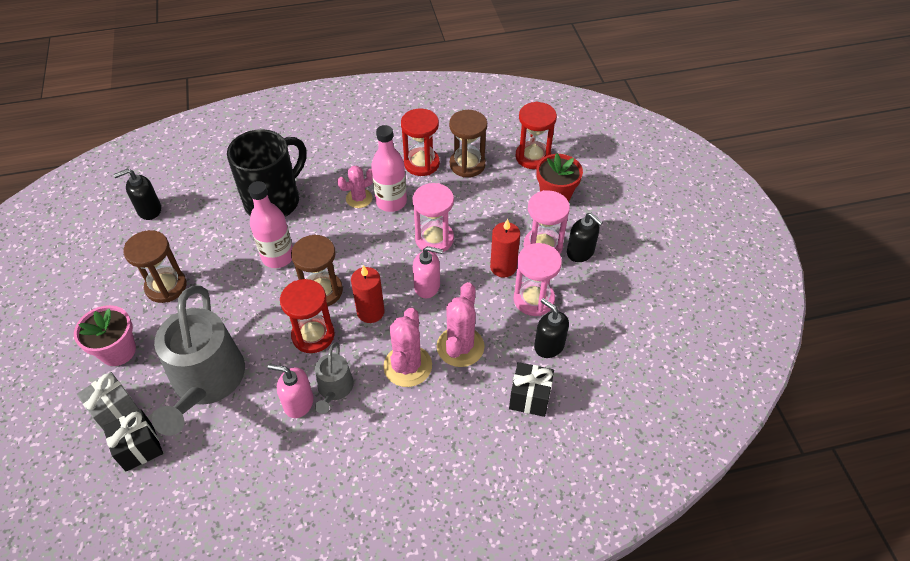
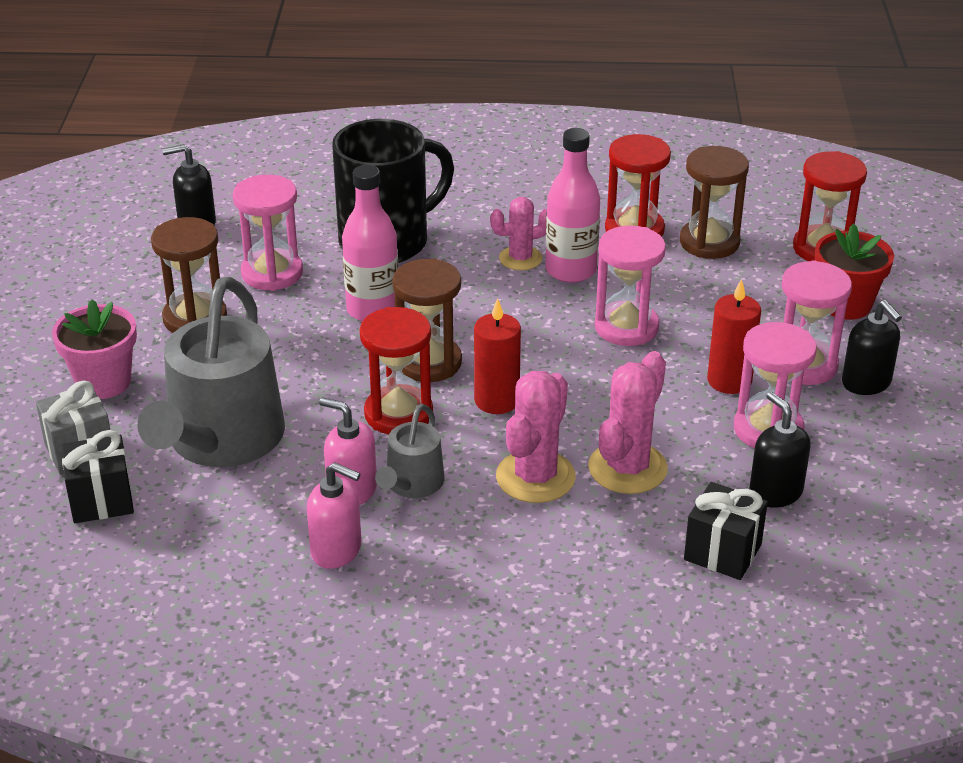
camera: 15 degrees right, 15 degrees down
(207, 240) = (272, 273): none -> pink hourglass
(427, 286) = (597, 384): pink soap dispenser -> pink soap dispenser (337, 550)

